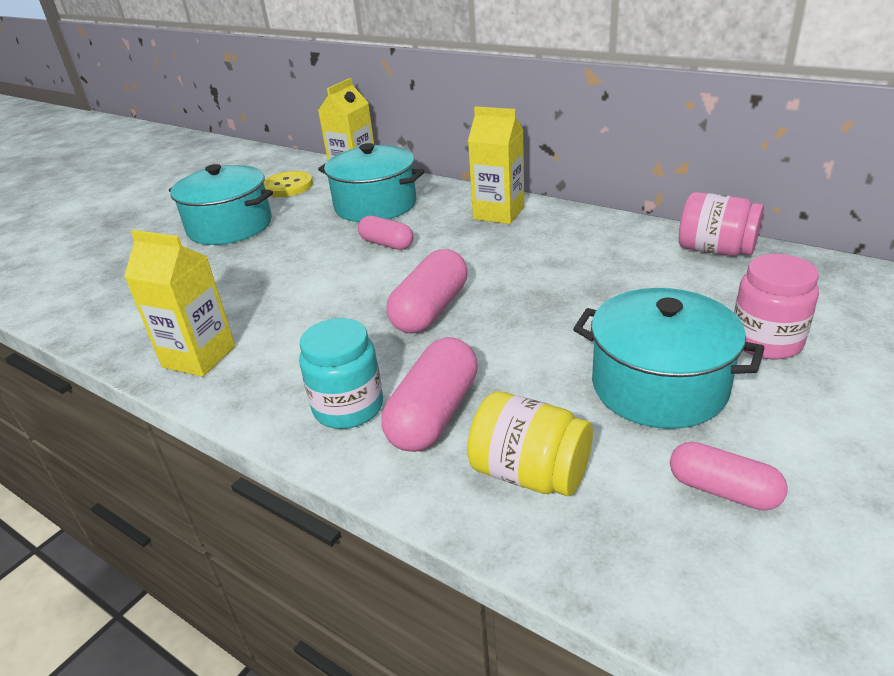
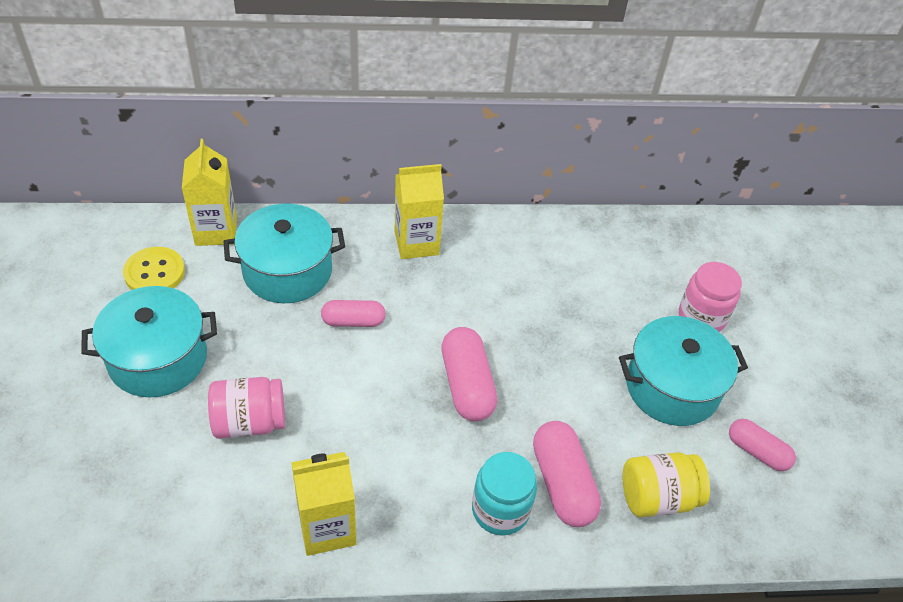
camera: 45 degrees left, 15 degrees up
(715, 250) = (612, 232): pink jar -> pink jar (249, 422)
(723, 490) = (757, 451): pink capsule -> pink capsule turned 45 degrees clockwise

